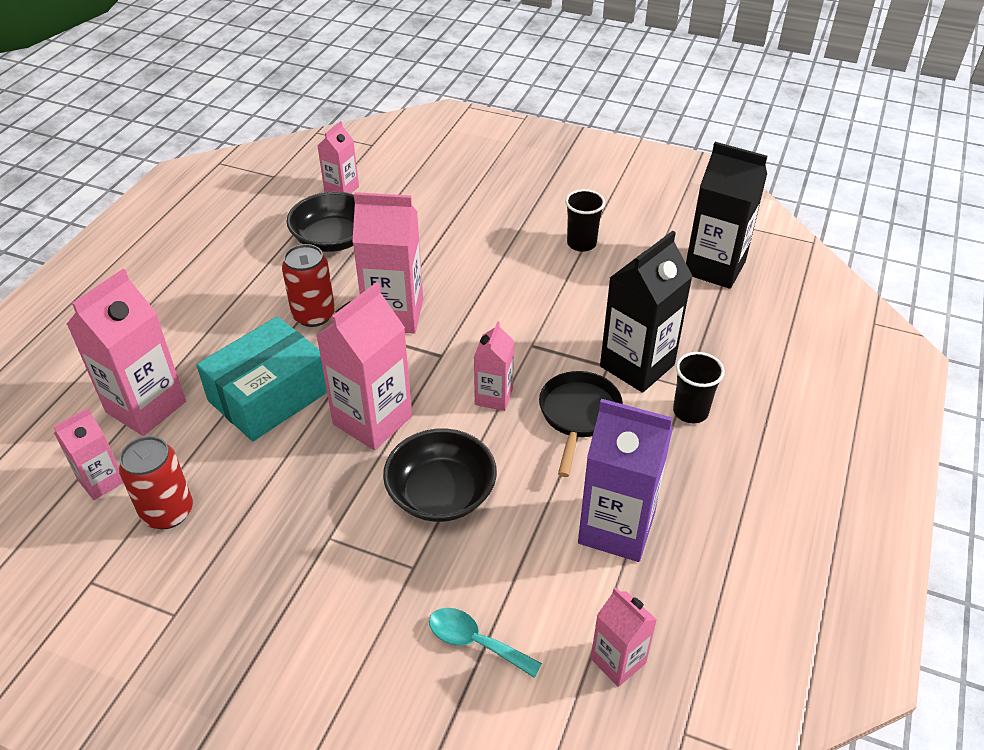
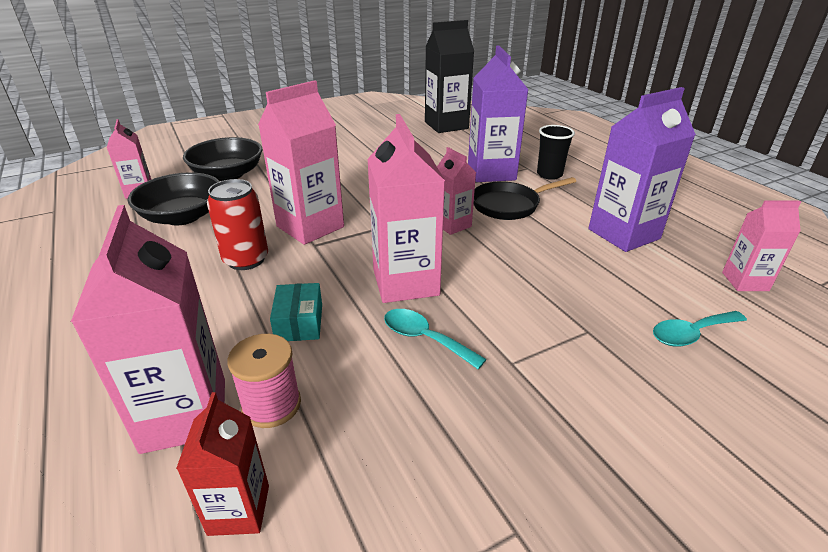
camera: 50 degrees left, 10 degrees down
(101, 481) = (239, 510): pink carton -> red carton
(167, 512) = (359, 466): red can -> none
(183, 439) = (271, 405): none -> pink spool
(269, 395) = (299, 322): turquoise box -> turquoise box, size x0.49
(312, 472) = (424, 338): none -> turquoise spoon
(441, 493) = (522, 284): black bowl -> black bowl (228, 174)
(578, 415) = (509, 205): black pan -> black pan turned 75 degrees counterclockwise
(581, 243) = (363, 145): black cup -> none
(637, 365) = (491, 172): black carton -> purple carton

